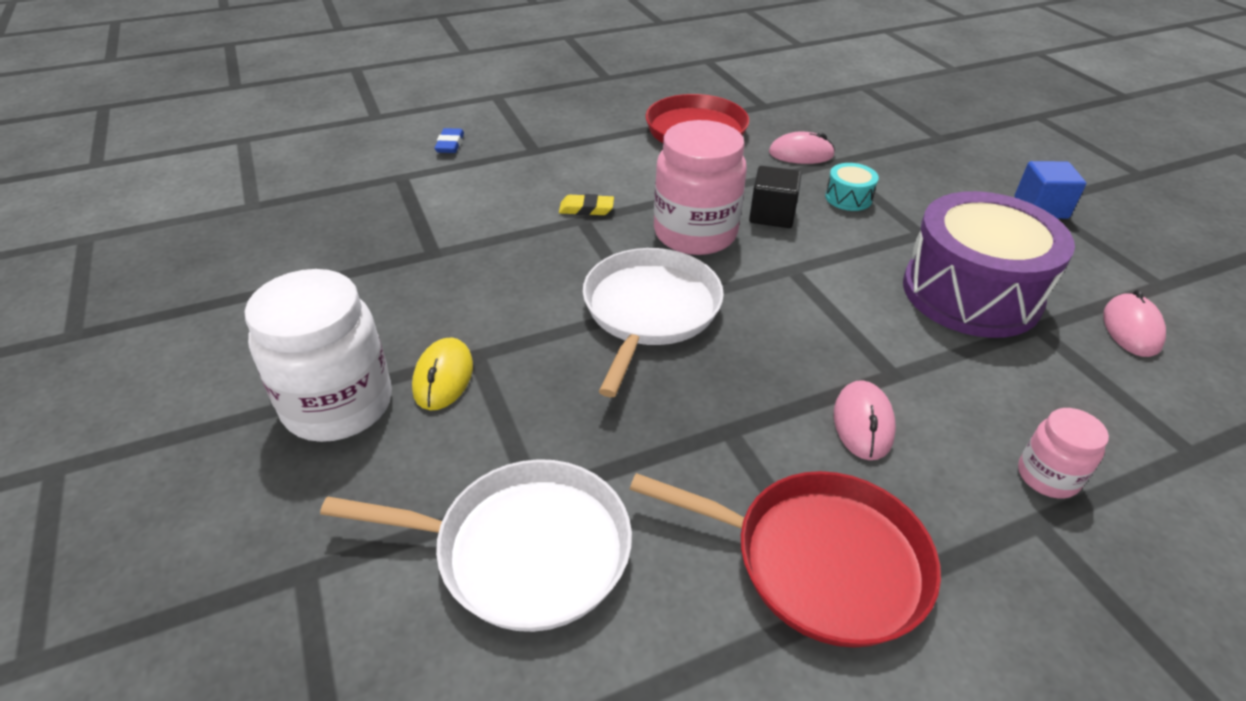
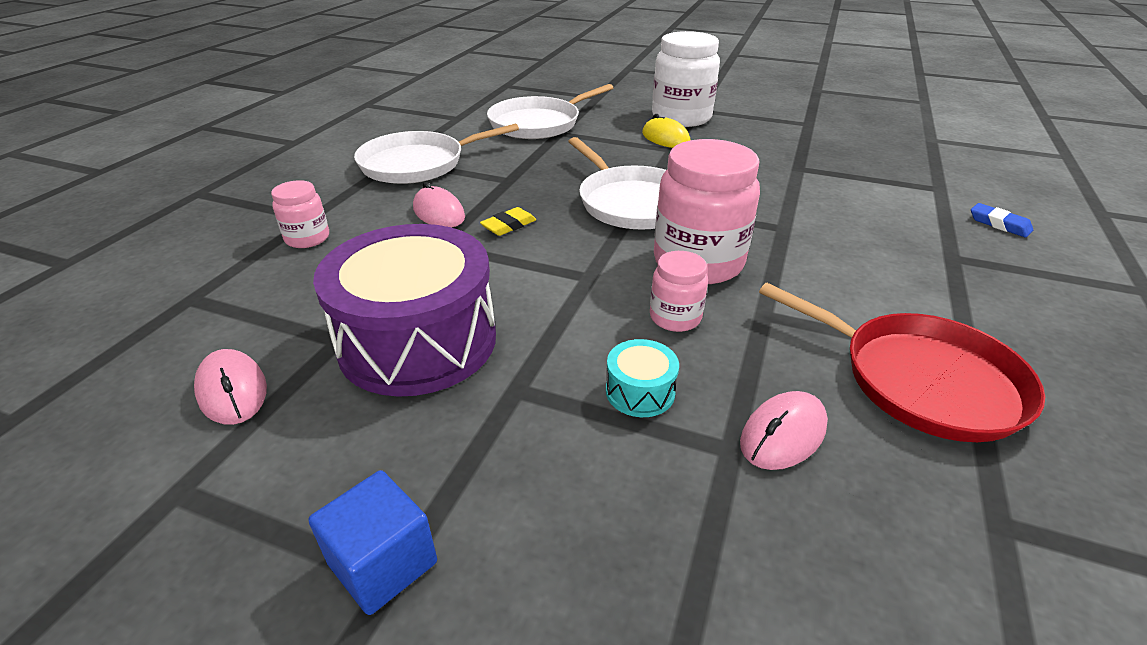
camera: 135 degrees right, 5 degrees down
(586, 209) = (799, 236): yellow eraser -> yellow eraser (508, 225)
(772, 215) = (675, 317): black cube -> pink jar
(819, 561) = (418, 164): red pan -> white pan

